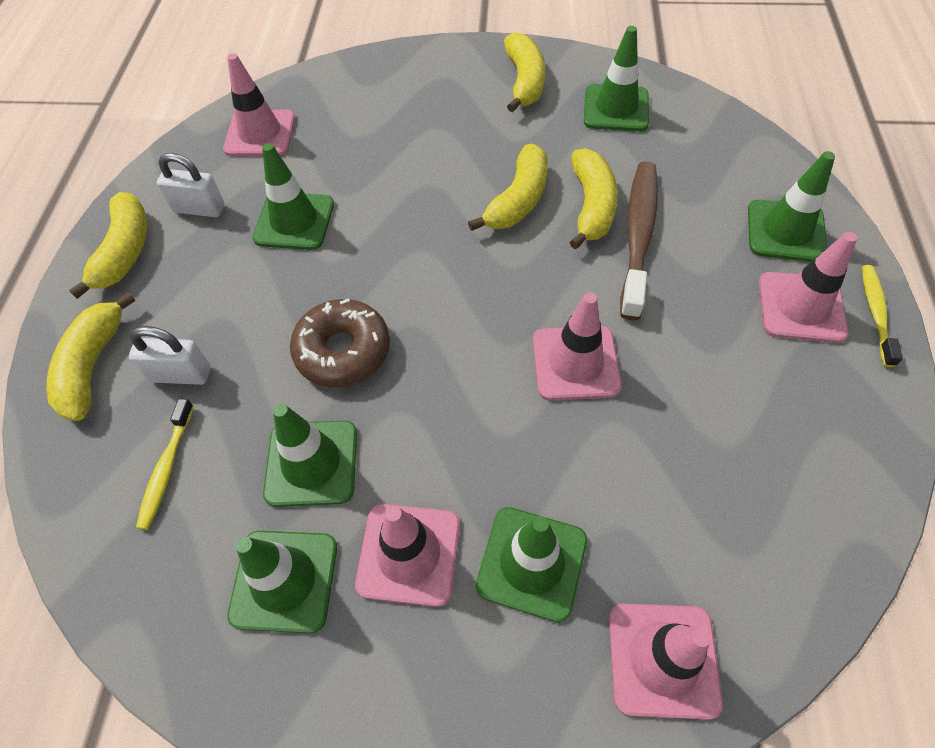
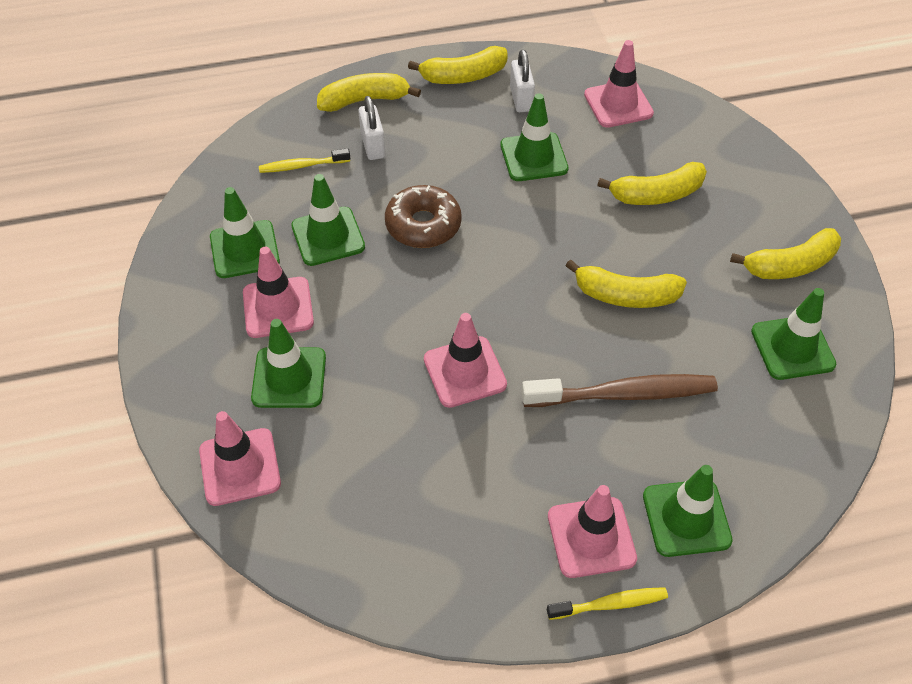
camera: 70 degrees right, 5 degrees down
(591, 206) = (644, 351): yellow banana -> yellow banana (656, 194)

